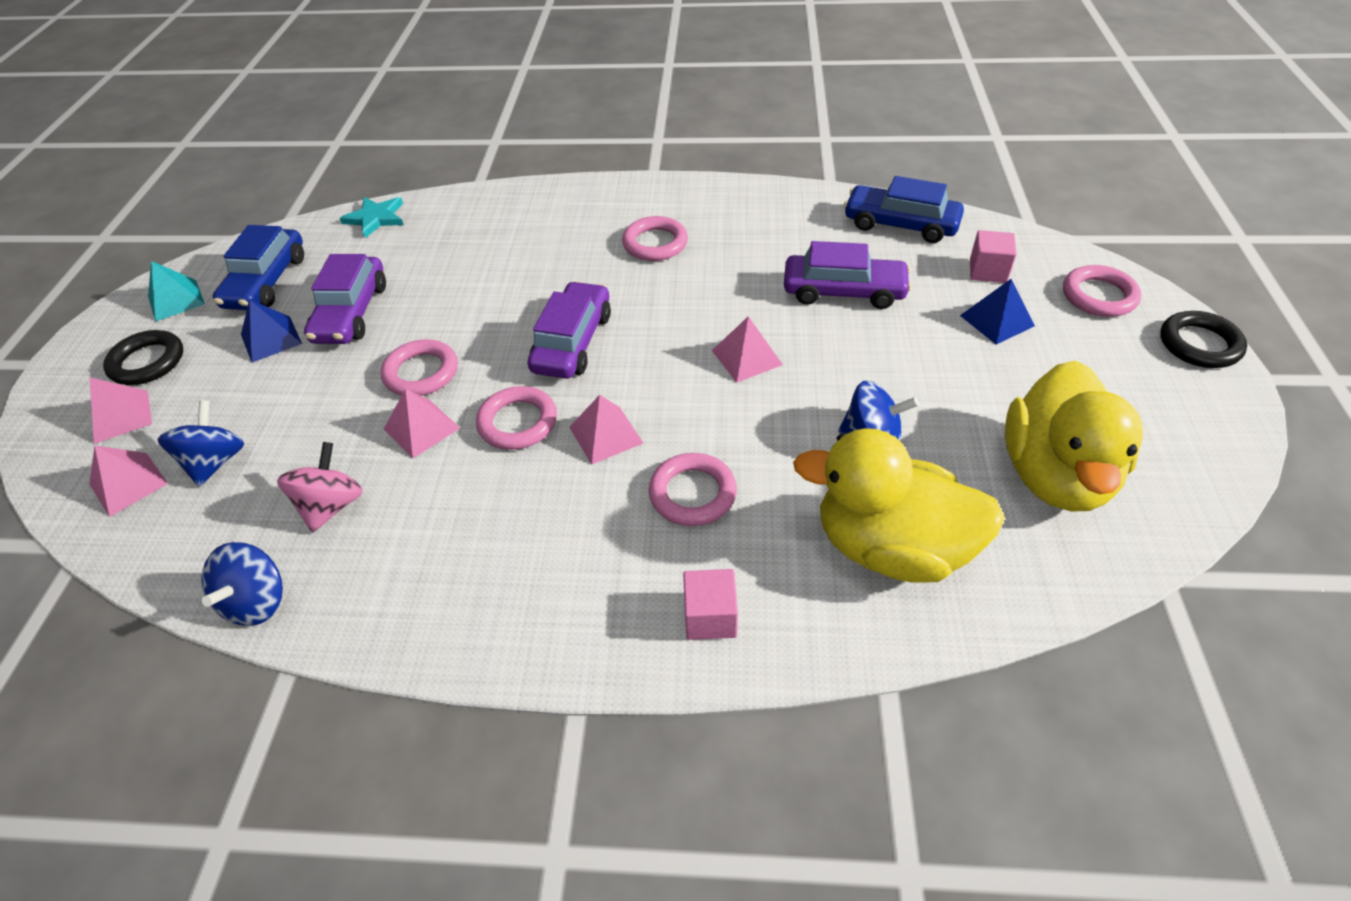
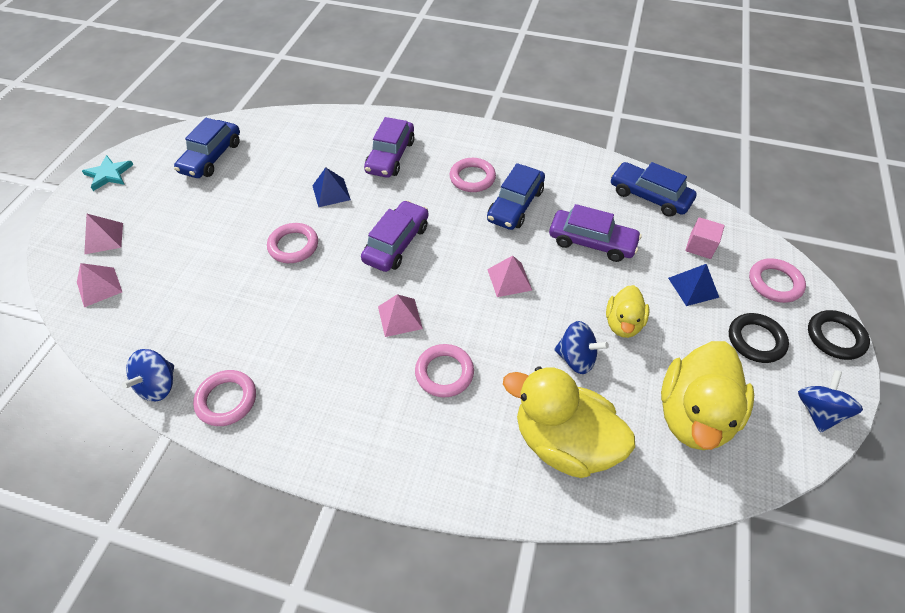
camera: 10 degrees right, 5 degrees up
(147, 362) = (127, 202): black ring -> black ring (756, 340)
(176, 300) = (153, 160): turquoise pyramid -> none
(215, 462) = (153, 283): blue spinning top -> blue spinning top (818, 411)
(271, 339) = (205, 201): blue pyramid -> blue pyramid (331, 192)
(331, 506) = (216, 330): pink spinning top -> none
(351, 313) = (259, 191): purple car -> purple car (390, 156)
(376, 218) = (291, 122): turquoise star -> turquoise star (109, 174)
(421, 428) = (284, 286): pink pyramid -> none
(518, 422) = (346, 296): pink ring -> pink ring (226, 400)
(710, 617) = (431, 462): pink cube -> none
(725, 266) = (515, 205): none -> blue car
(920, 382) = (623, 323): none -> yellow duck

